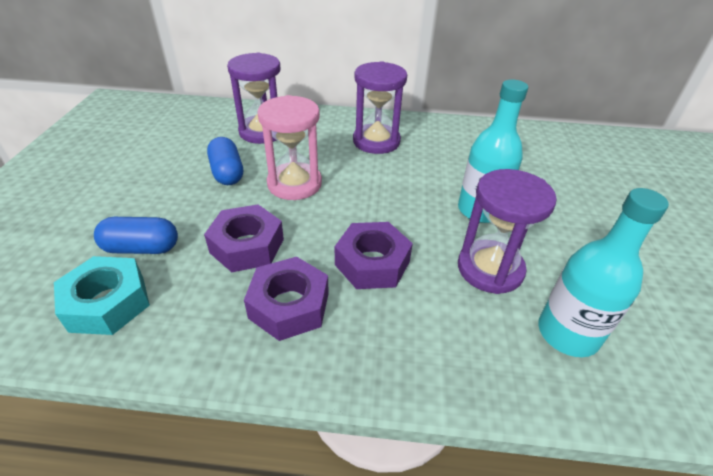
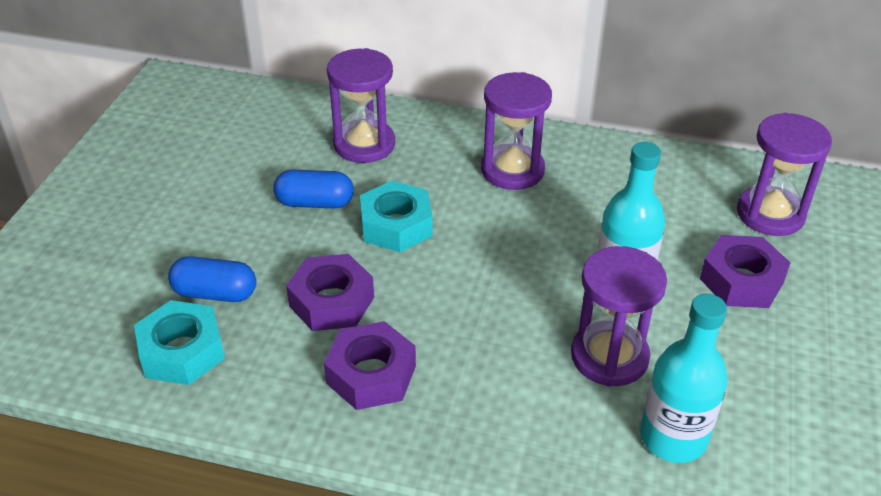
camera: 10 degrees right, 0 degrees up
(227, 173) = (315, 203): blue capsule -> blue capsule turned 75 degrees counterclockwise
(294, 184) = (396, 225): pink hourglass -> turquoise nut
(372, 263) = (472, 336): purple nut -> purple nut (741, 281)
(567, 157) = (770, 214): none -> purple hourglass

